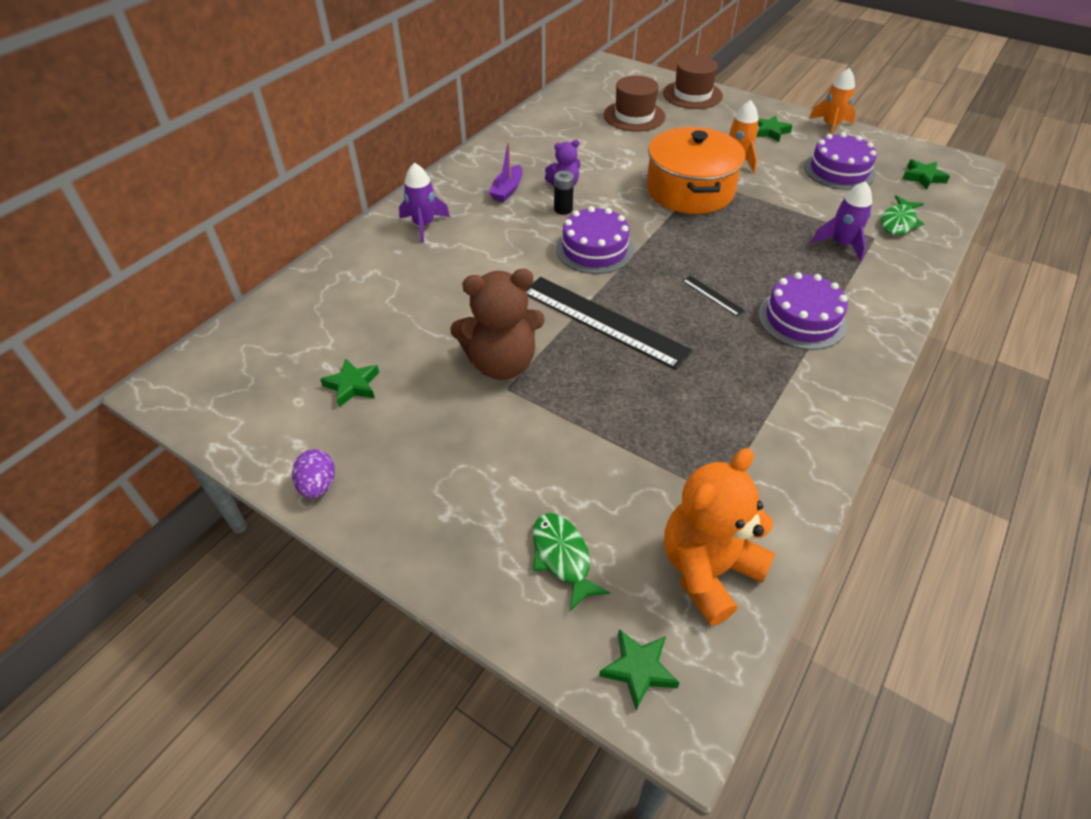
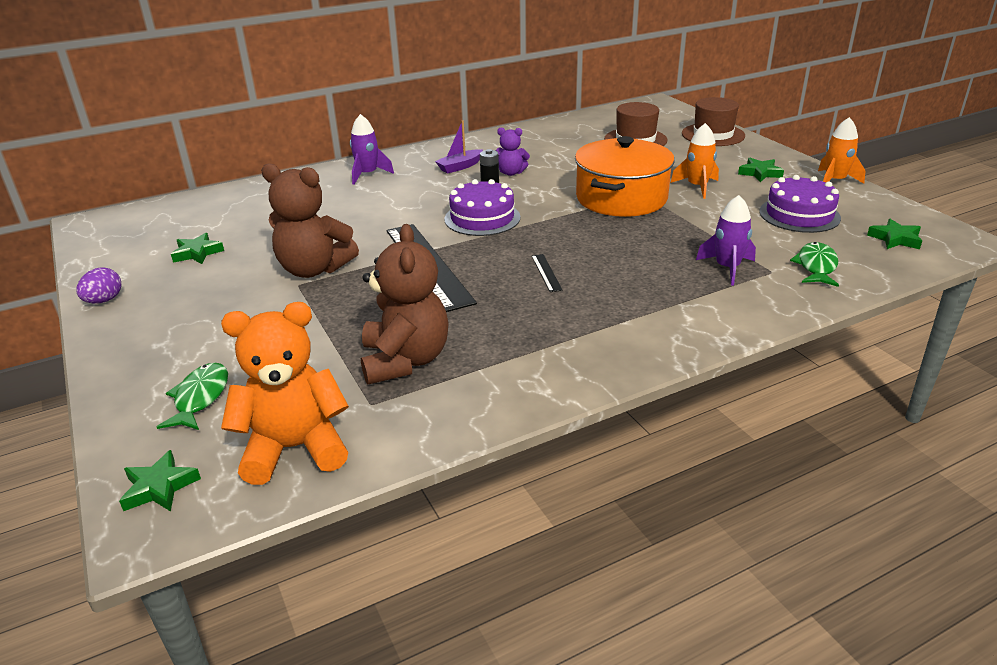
camera: 30 degrees right, 15 degrees down
(698, 436) = (405, 360): none -> brown teddy bear
(801, 319) = (610, 310): purple cake -> none
(898, 222) = (816, 266): green fish -> green fish turned 135 degrees clockwise

